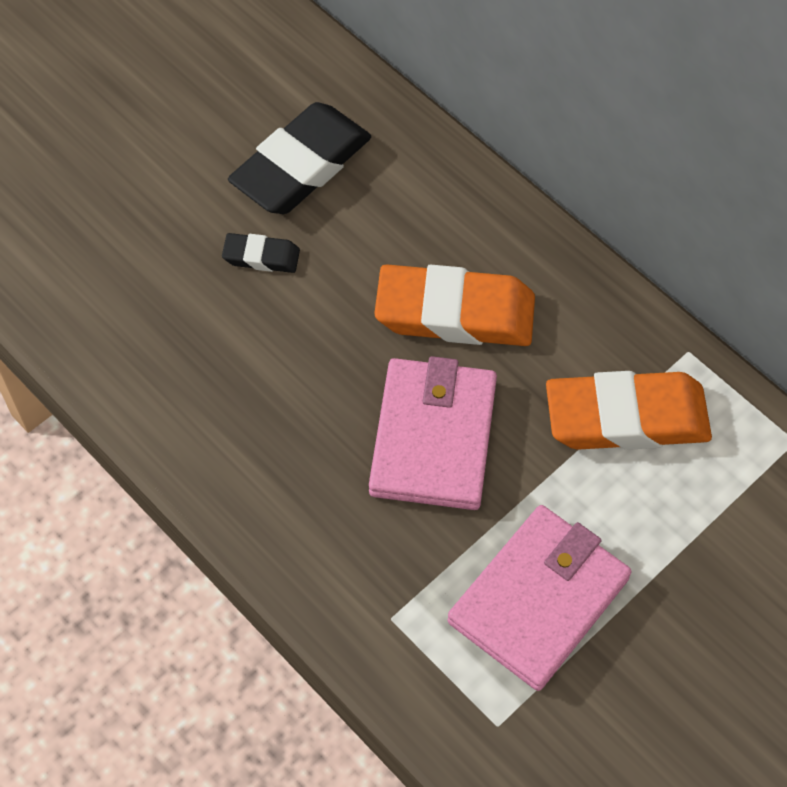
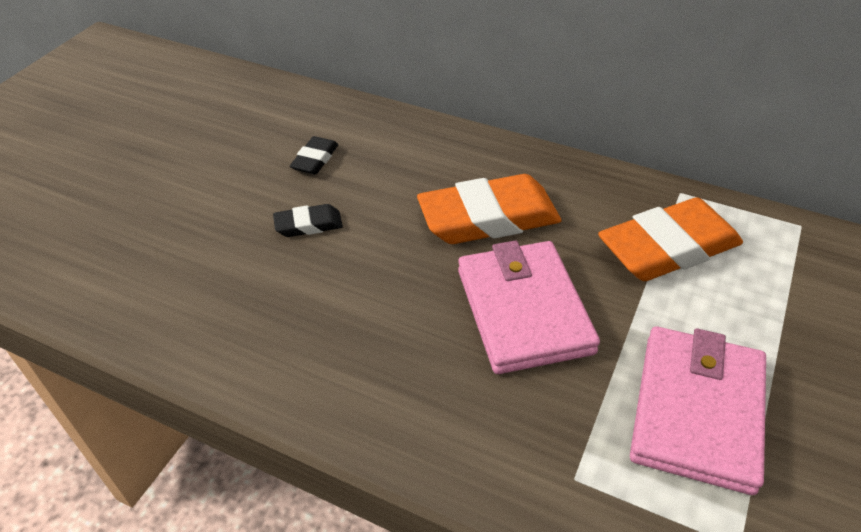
camera: 20 degrees left, 15 degrees down
(301, 166) = (315, 159): black eraser -> black eraser, size x0.48

